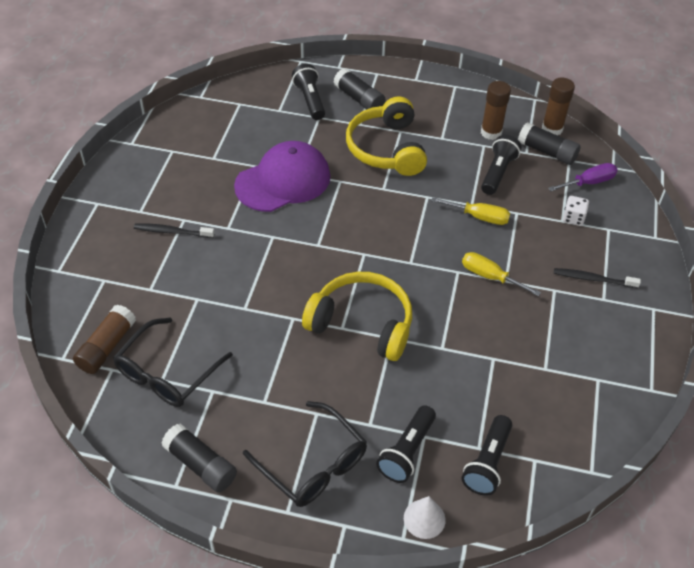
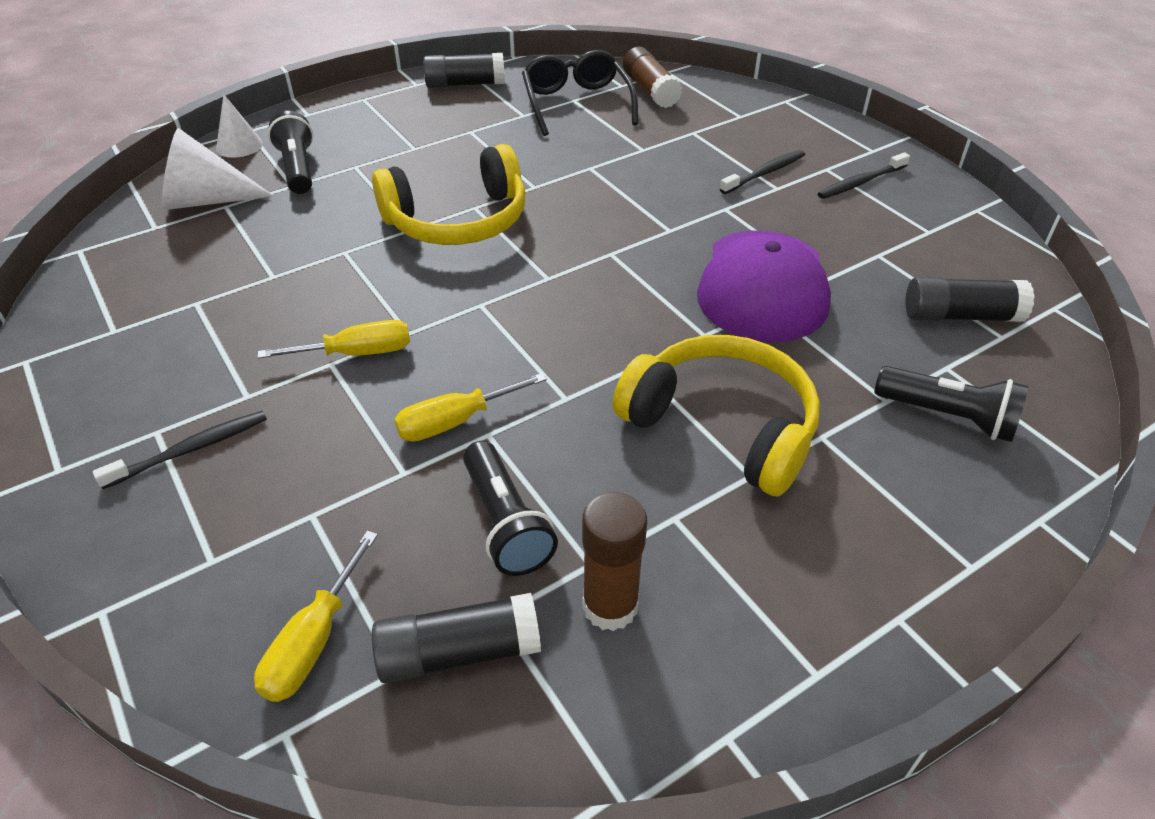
camera: 135 degrees right, 5 degrees down
(144, 192) = (860, 182): none -> black toothbrush
(312, 464) = (376, 124): black glasses -> none
(359, 99) = (899, 481): black glue stick -> black glue stick (960, 316)
(487, 463) = (206, 200): black flashlight -> white cone
(552, 129) = (502, 733): brown glue stick -> none
(573, 218) = (294, 534): white dice -> none
(589, 182) = (314, 641): purple screwdriver -> yellow screwdriver

